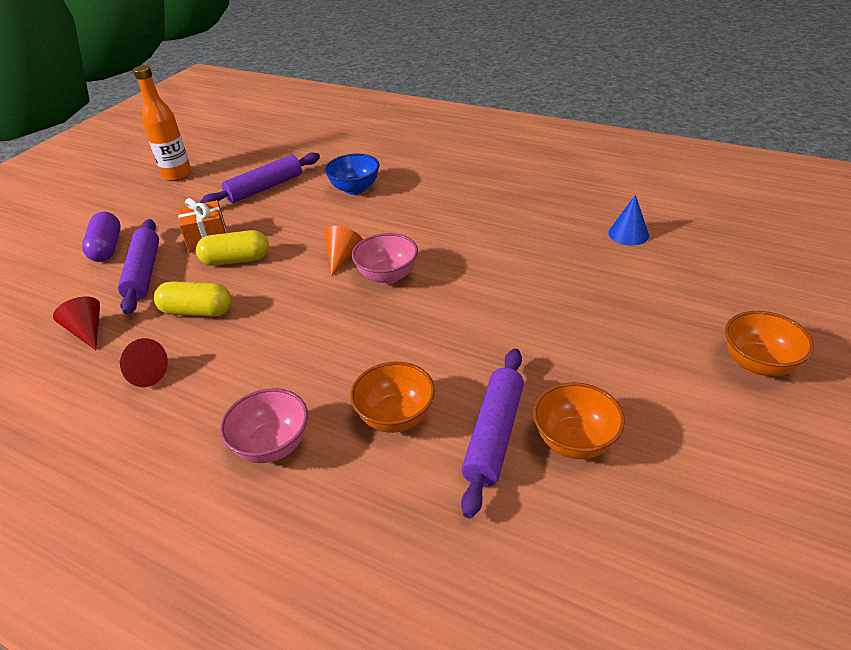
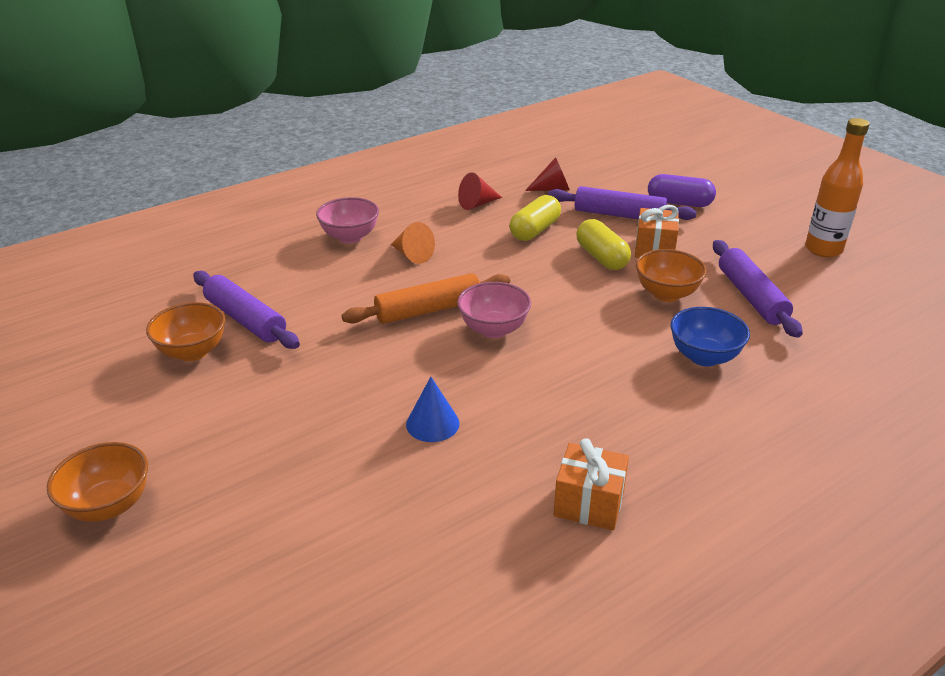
camera: 115 degrees right, 5 degrees down
(236, 260) = (601, 257): yellow capsule -> yellow capsule turned 45 degrees counterclockwise
(342, 257) = (552, 312): orange cone -> orange cone (412, 255)
(384, 320) = (428, 310): none -> orange rolling pin
(395, 417) = (315, 285): orange bowl -> orange bowl (666, 294)
(526, 191) = (589, 503): none -> orange gift
(628, 234) = (396, 548): blue cone -> blue cone (432, 423)

